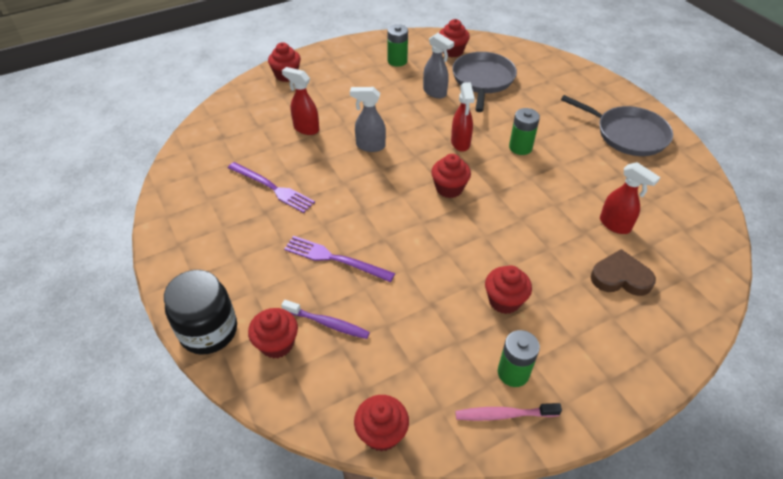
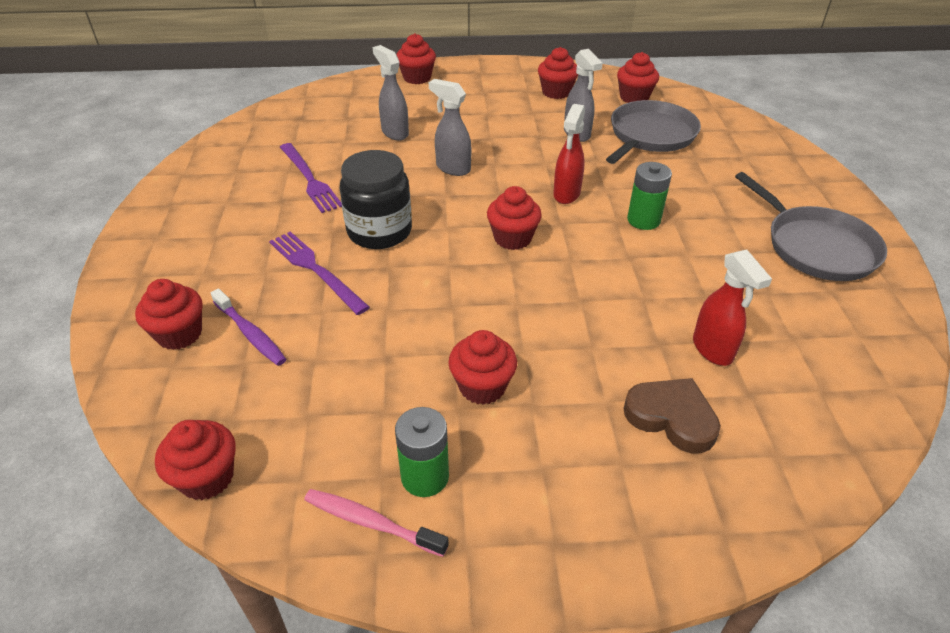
camera: 25 degrees right, 5 degrees down
(209, 331) = (125, 295): black jar -> black jar (379, 231)
(306, 128) = (394, 132): red spray bottle -> grey spray bottle
(397, 61) = (556, 92): green battery -> red cupcake

